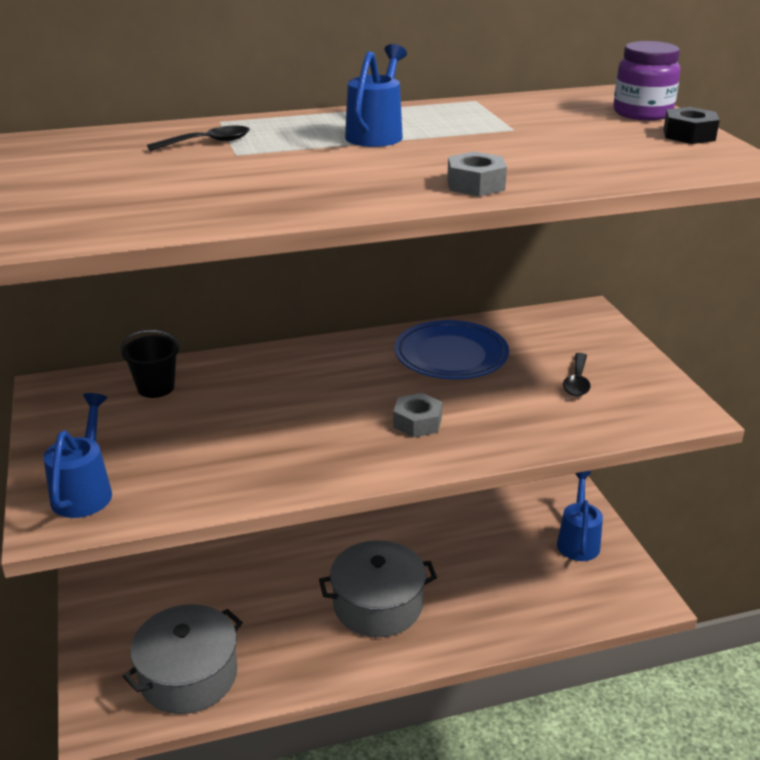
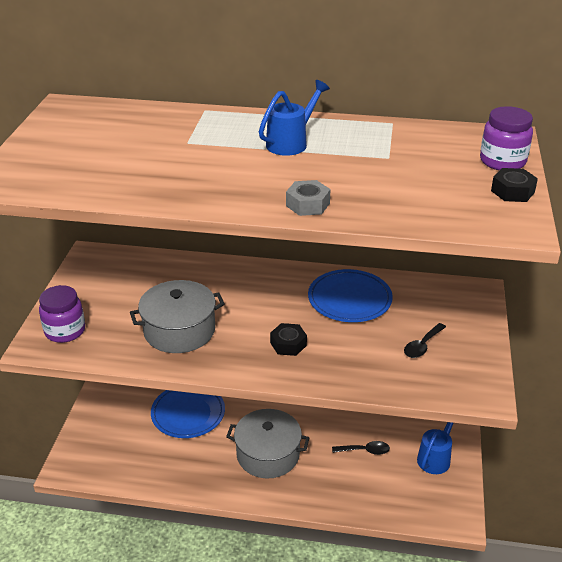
camera: 25 degrees right, 5 degrees up
(84, 491) = (65, 331): blue watering can -> purple jar
(156, 388) = (147, 271): black bucket -> none
(188, 676) = (129, 458): grey pot -> grey pot (179, 330)
(207, 143) = (179, 128): black spoon -> black spoon (365, 451)
(238, 590) = (188, 413): none -> blue plate
(417, 422) = (288, 344): grey nut -> black nut

